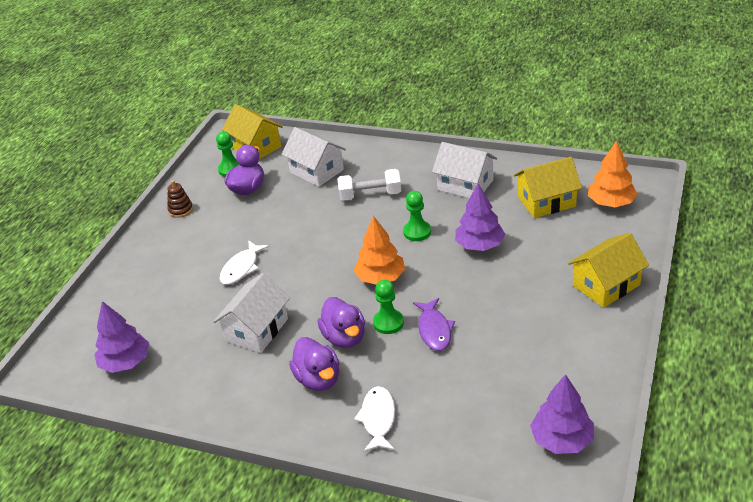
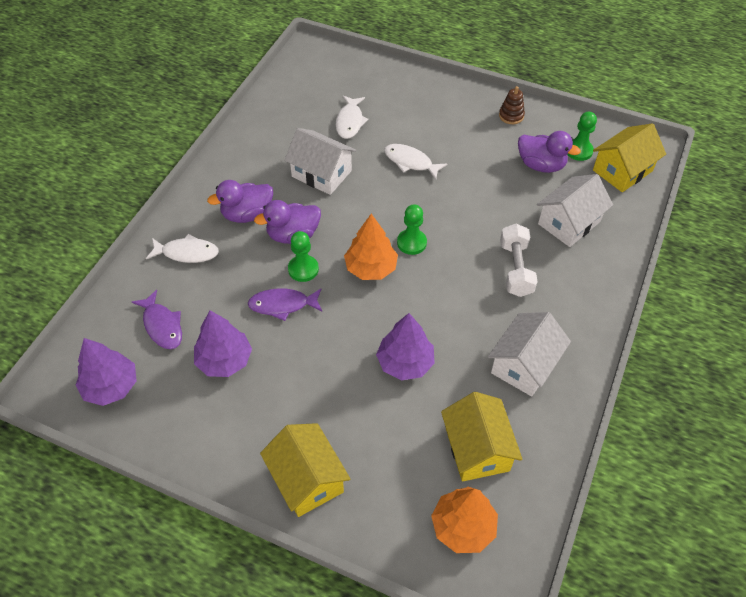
camera: 90 degrees right, 15 degrees up
(126, 362) = (307, 94): purple tree -> purple tree (224, 360)
(177, 319) = (350, 122): none -> white fish
(417, 232) = (440, 306): green pawn -> green pawn (411, 243)
(478, 417) = (162, 325): none -> purple fish

